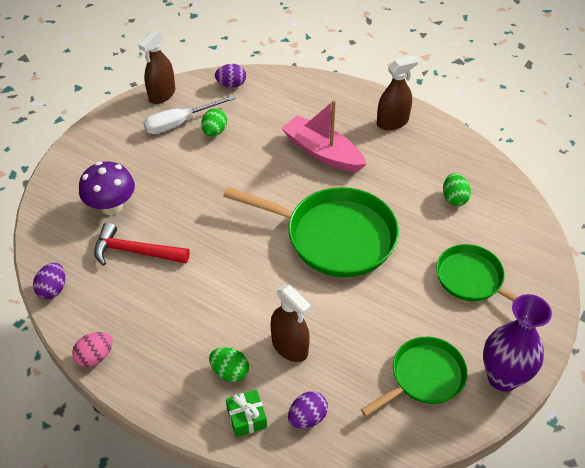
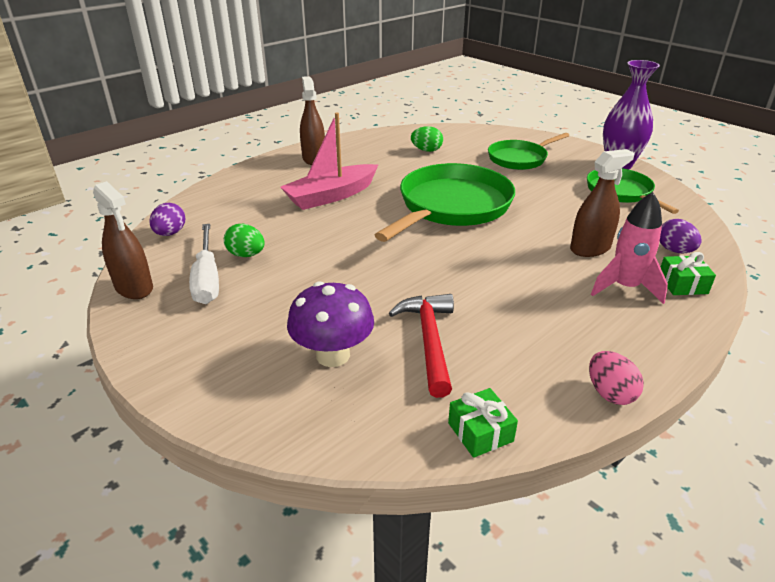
camera: 75 degrees left, 15 degrees down
(53, 289) = (480, 432): purple egg -> green gift
(135, 251) = (429, 340): red hammer -> red hammer turned 150 degrees clockwise
(230, 372) = (625, 287): green egg -> pink rocket

